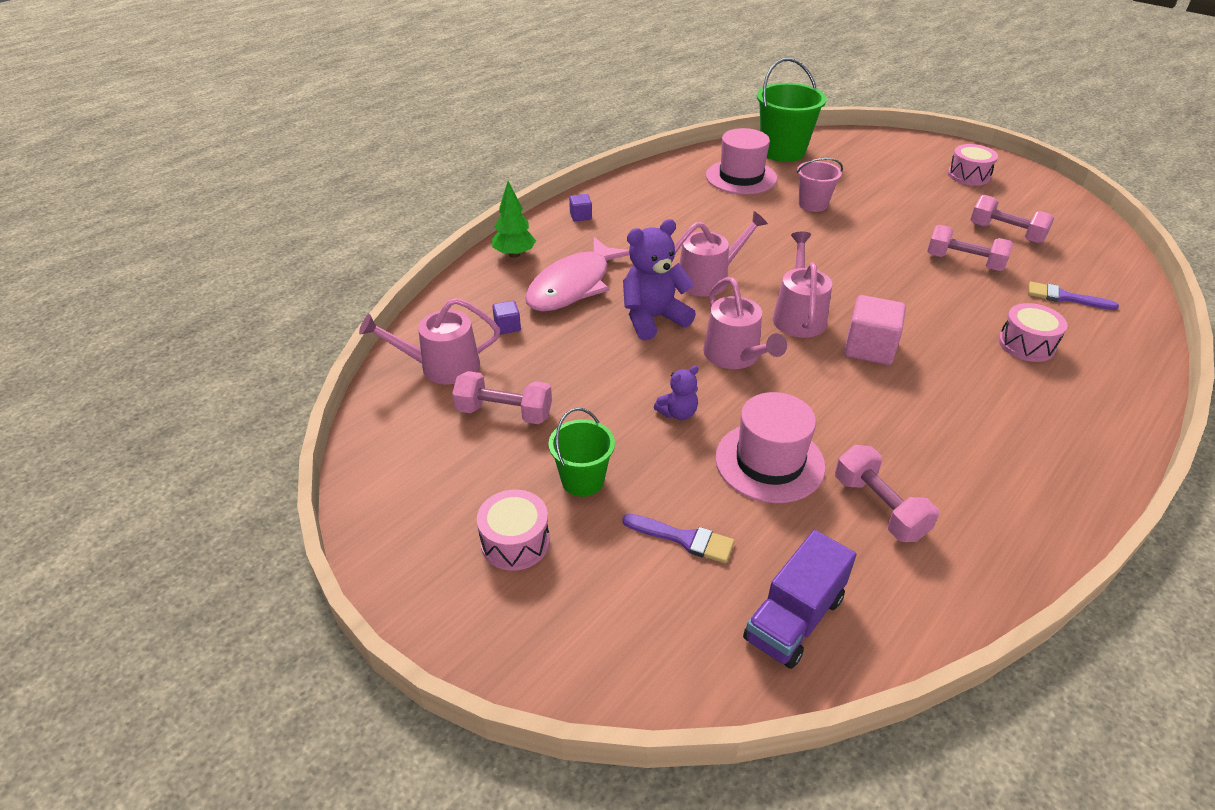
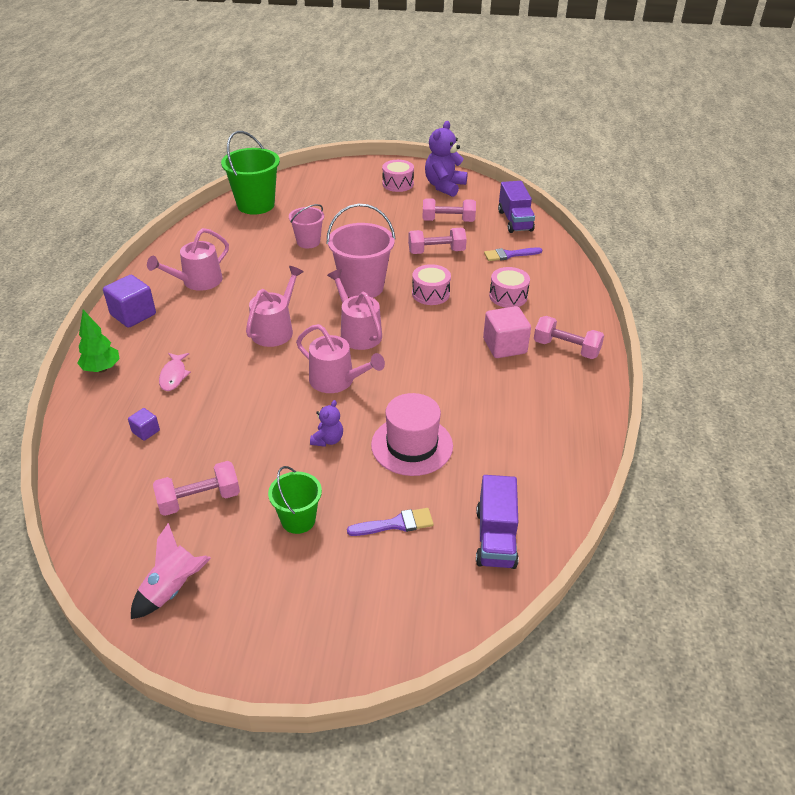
camera: 35 degrees left, 0 degrees up
(414, 486) = (173, 589): none -> pink rocket
(442, 366) = (117, 487): pink watering can -> pink watering can (198, 281)
(515, 542) = (284, 587): pink drum -> pink drum (430, 293)
(573, 285) = (174, 376): pink fish -> pink fish, size x0.48
(580, 216) = (133, 315): purple cube -> purple cube, size x1.95
(653, 318) = (257, 377): purple teddy bear -> purple teddy bear (444, 186)
(741, 177) = (239, 237): pink hat -> none
(840, 270) = (362, 287): none -> pink bucket
(869, 348) = (419, 338): pink cube -> pink cube (504, 346)
(879, 508) = (496, 443): pink dumbbell -> pink dumbbell (566, 348)
(1103, 261) = (515, 221): none -> purple truck

